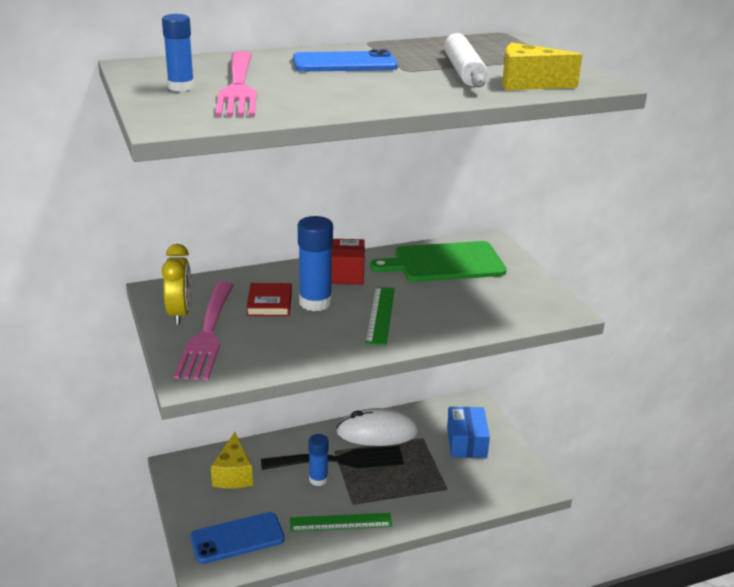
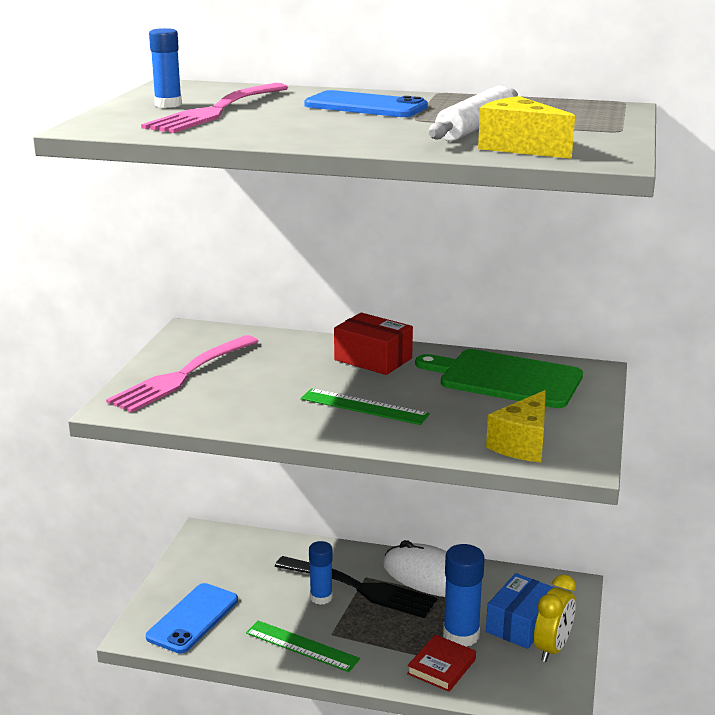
camera: 35 degrees right, 5 degrees down
(180, 314) = (182, 353): yellow clock -> yellow clock (552, 648)
(233, 474) = (246, 561): yellow cheese -> yellow cheese (522, 444)
(237, 538) = (193, 618): blue phone -> blue phone turned 75 degrees counterclockwise
(269, 303) = (272, 366): red book -> red book (441, 666)
(315, 302) = (316, 378): blue glue stick -> blue glue stick (461, 635)
(380, 315) = (364, 406): green ruler -> green ruler turned 75 degrees clockwise

